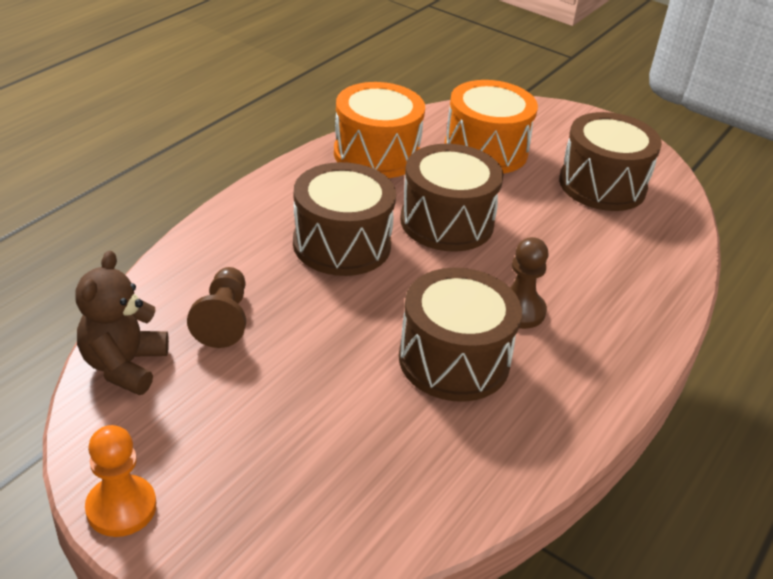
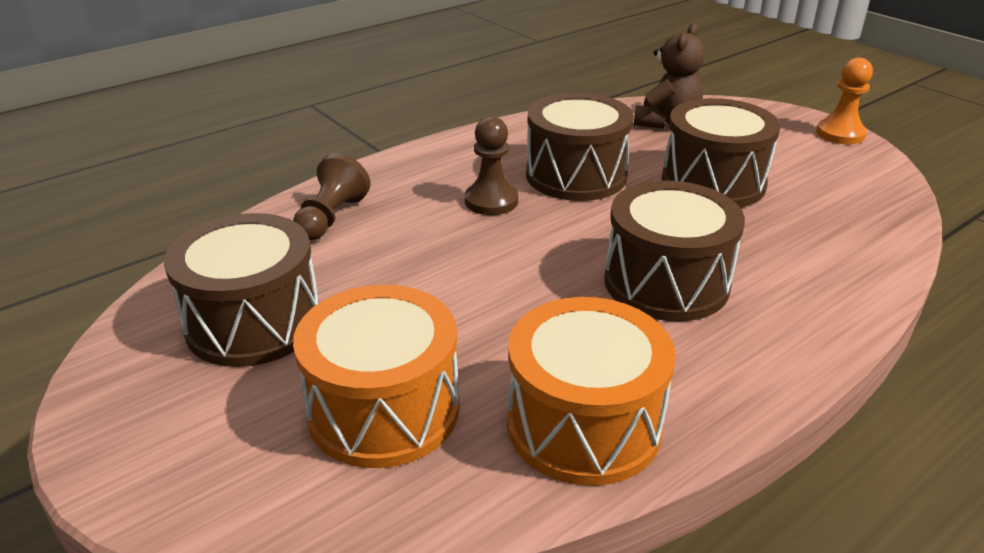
camera: 160 degrees left, 5 degrees down
(124, 365) = (881, 202): brown teddy bear -> brown teddy bear (666, 122)
(223, 319) = (798, 225): brown pawn -> brown pawn (331, 218)
(447, 222) = (519, 295): brown drum -> brown drum (713, 182)

